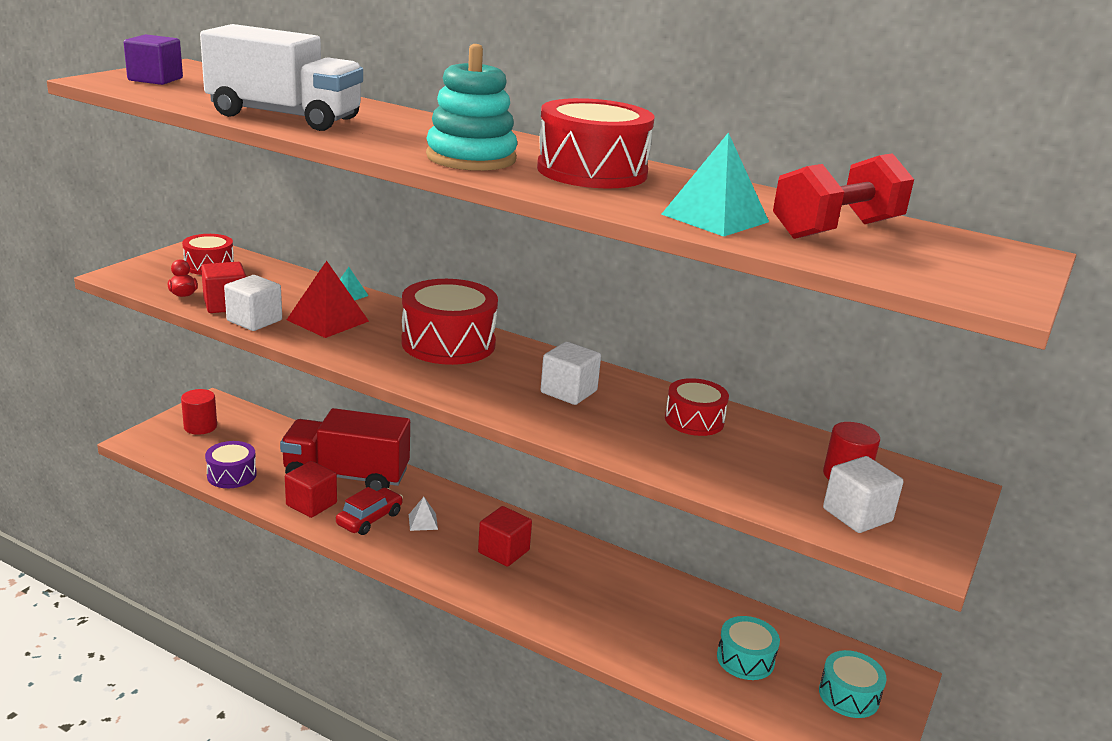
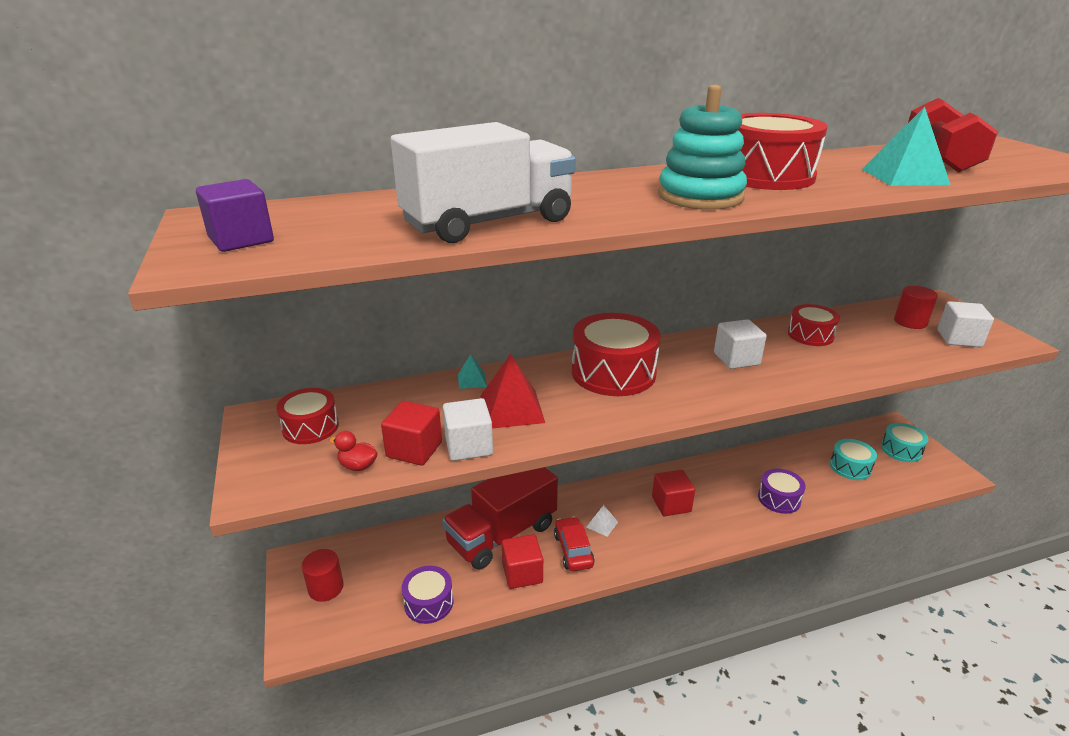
camera: 45 degrees left, 5 degrees up
(607, 619) = (779, 499): none -> purple drum

